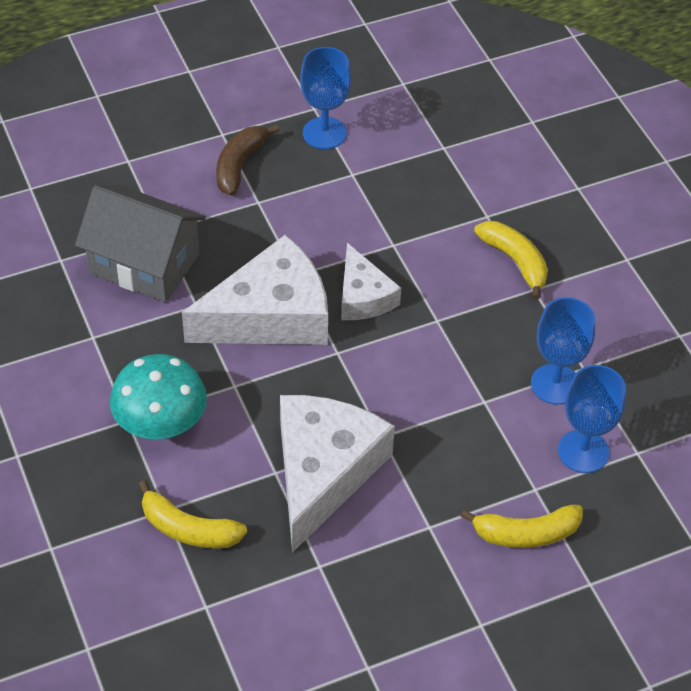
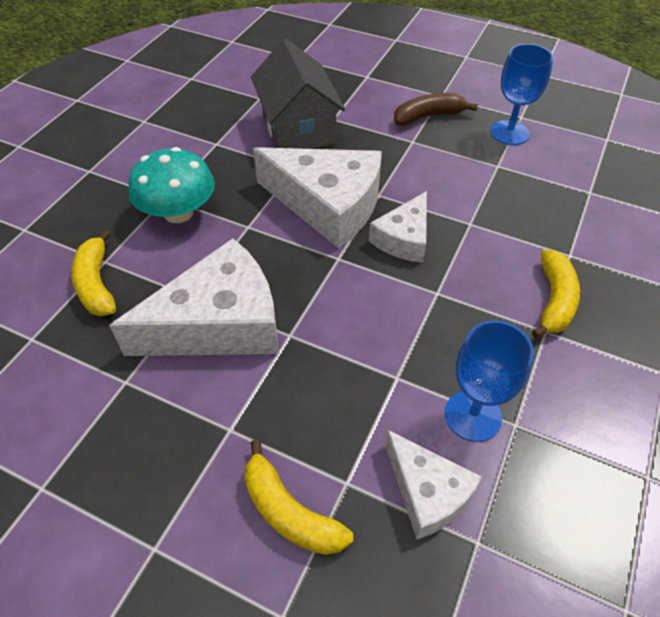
camera: 50 degrees right, 0 degrees up
(583, 451) = (427, 492): blue goblet -> white cheese

